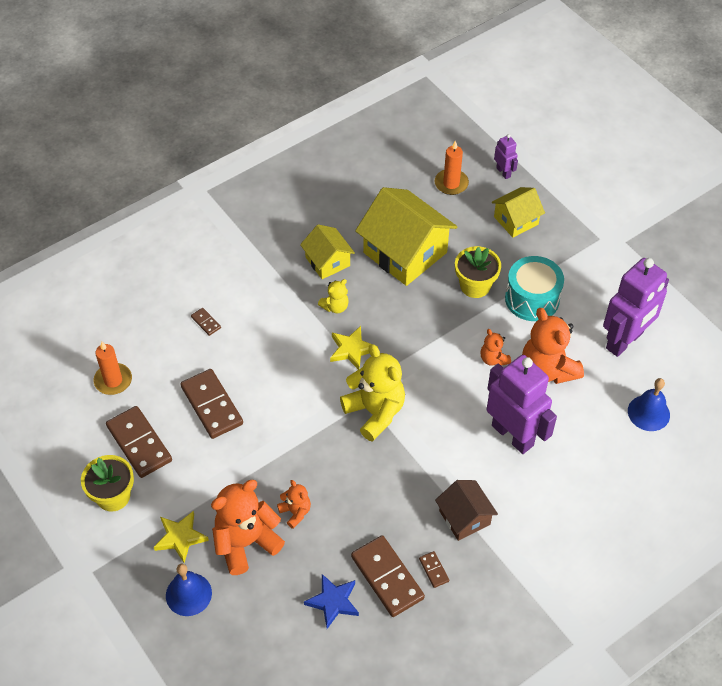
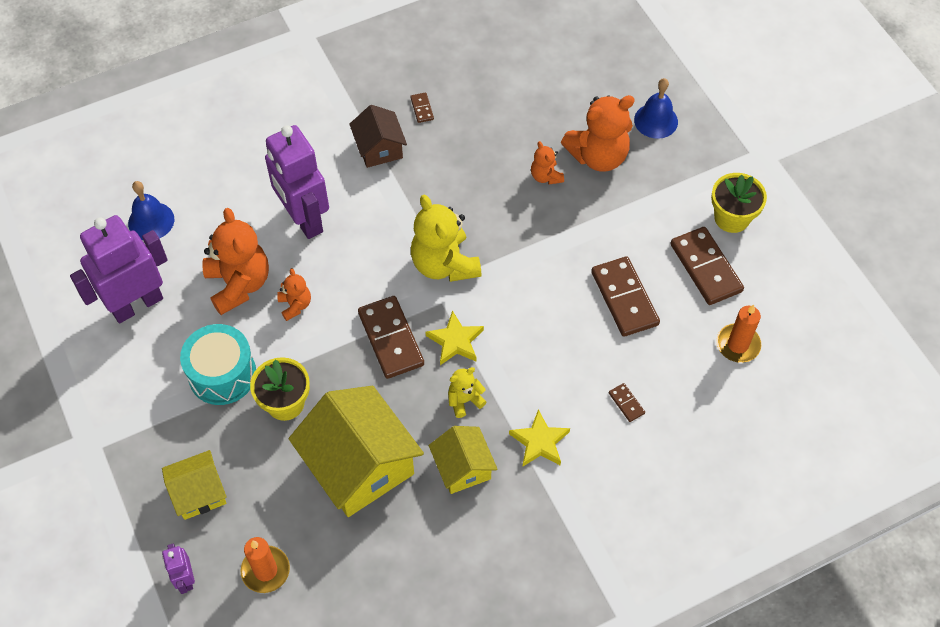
camera: 170 degrees left, 5 degrees up
(180, 537) = (662, 169): yellow star -> yellow star (539, 442)
(333, 602) = (521, 96): blue star -> none
(387, 577) = (467, 108): brown domino -> brown domino (391, 339)

